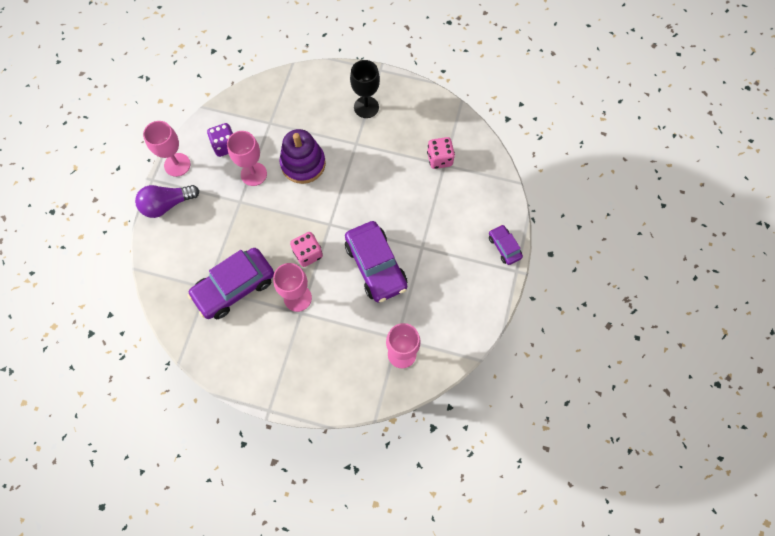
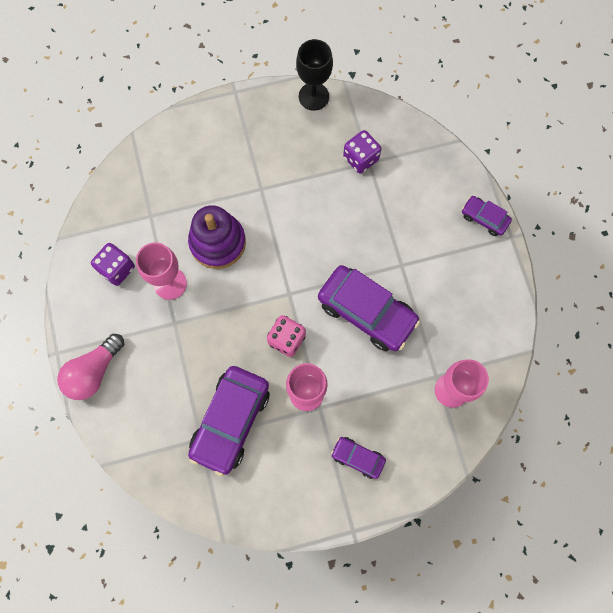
camera: 30 degrees left, 5 degrees up
(167, 204) = (94, 372): purple light bulb -> pink light bulb
(177, 164) = (75, 320): pink goblet -> none
(304, 362) = (357, 458): none -> purple car
(366, 107) = (246, 142): black goblet -> black goblet (313, 96)
(439, 159) = (360, 158): pink dice -> purple dice

